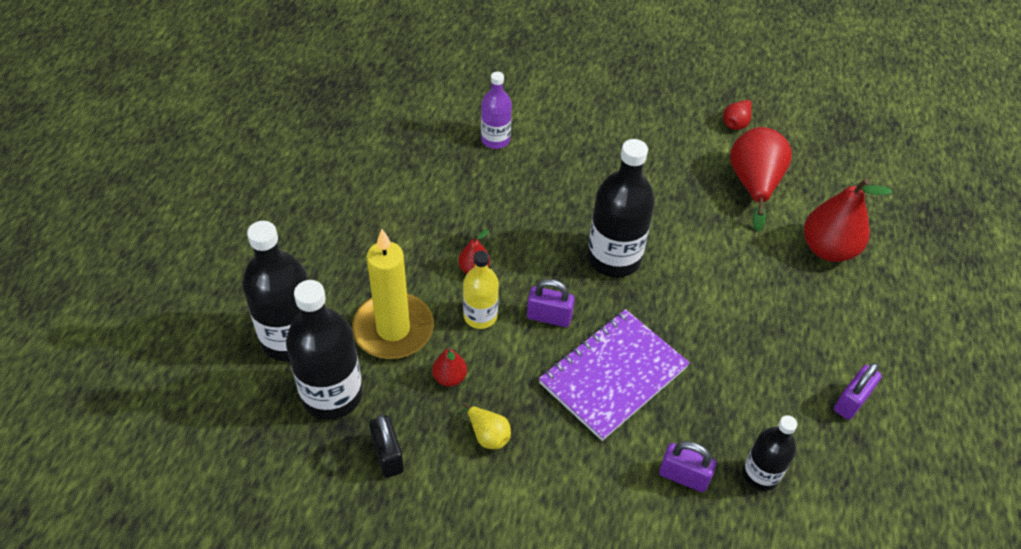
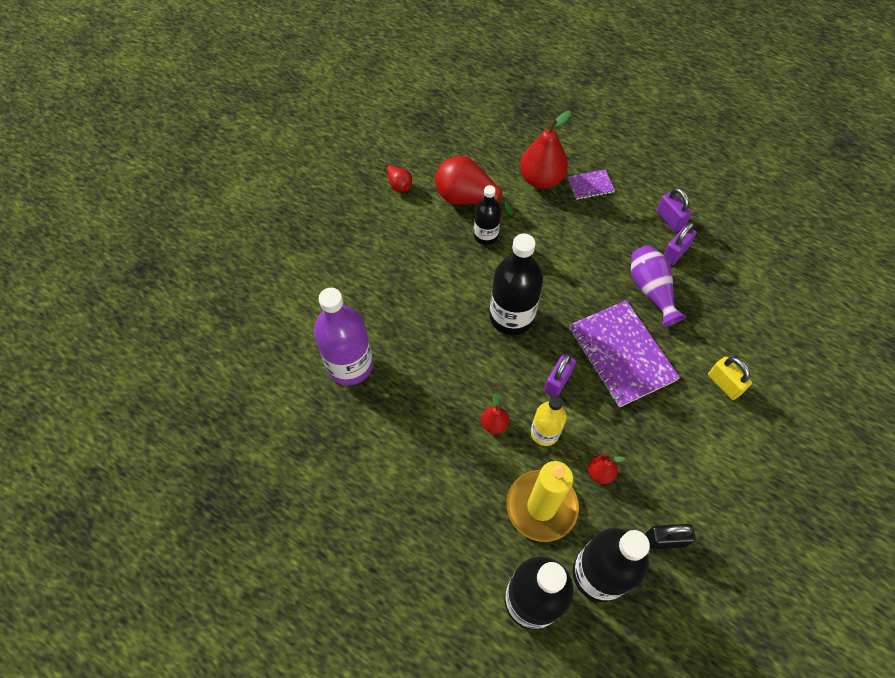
camera: 70 degrees left, 10 degrees up
(488, 435) = (658, 458): yellow pear -> none
(495, 140) = (350, 365): purple bottle -> purple bottle, size x1.69
(620, 499) = (724, 384): none -> yellow padlock
(683, 476) = (712, 338): purple padlock -> purple padlock (675, 253)
(723, 394) = (651, 290): none -> purple vase
(760, 474) = (716, 292): black bottle -> black bottle (486, 235)
(851, 302) = (590, 185): none -> purple notebook

